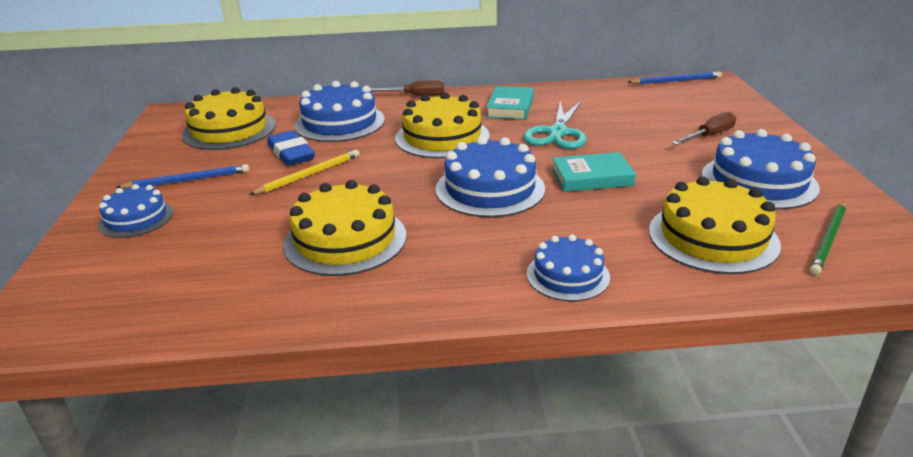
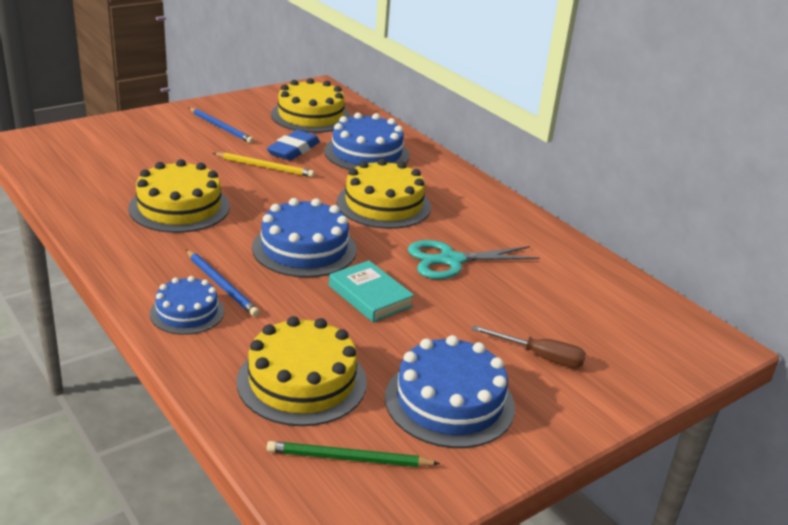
camera: 55 degrees right, 0 degrees up
(136, 218) = (158, 129): blue cake -> none
(415, 96) = (458, 171): brown screwdriver -> none
(510, 107) = (485, 223): turquoise book -> none
(676, 81) = (684, 314): blue pencil -> blue pencil (221, 285)

